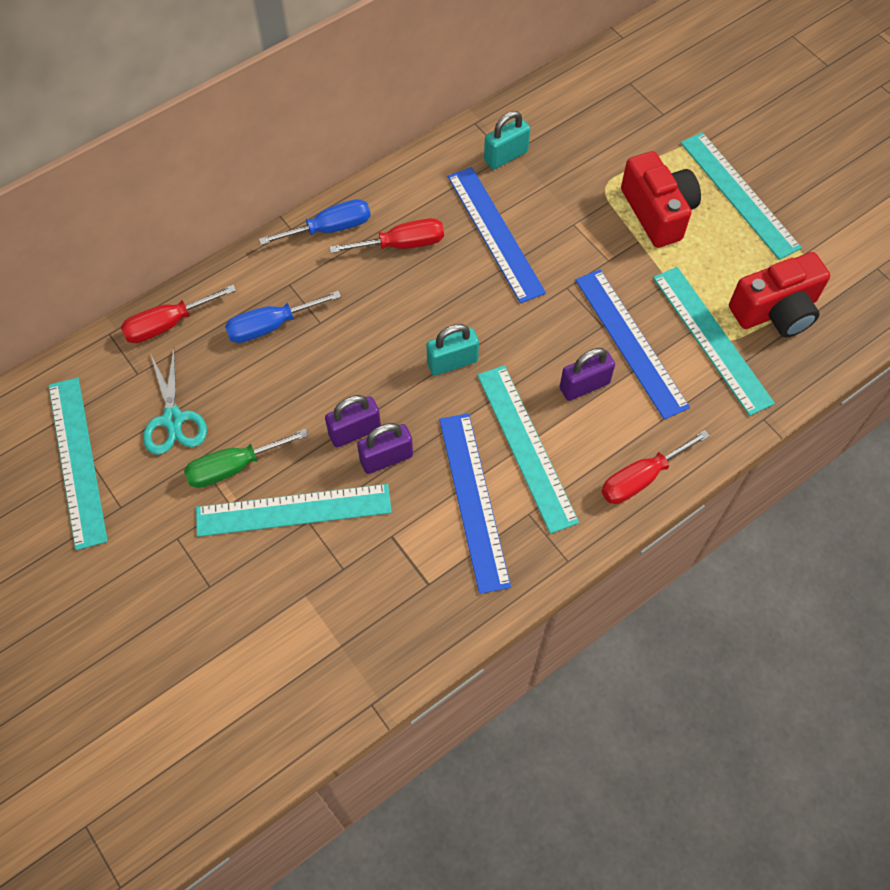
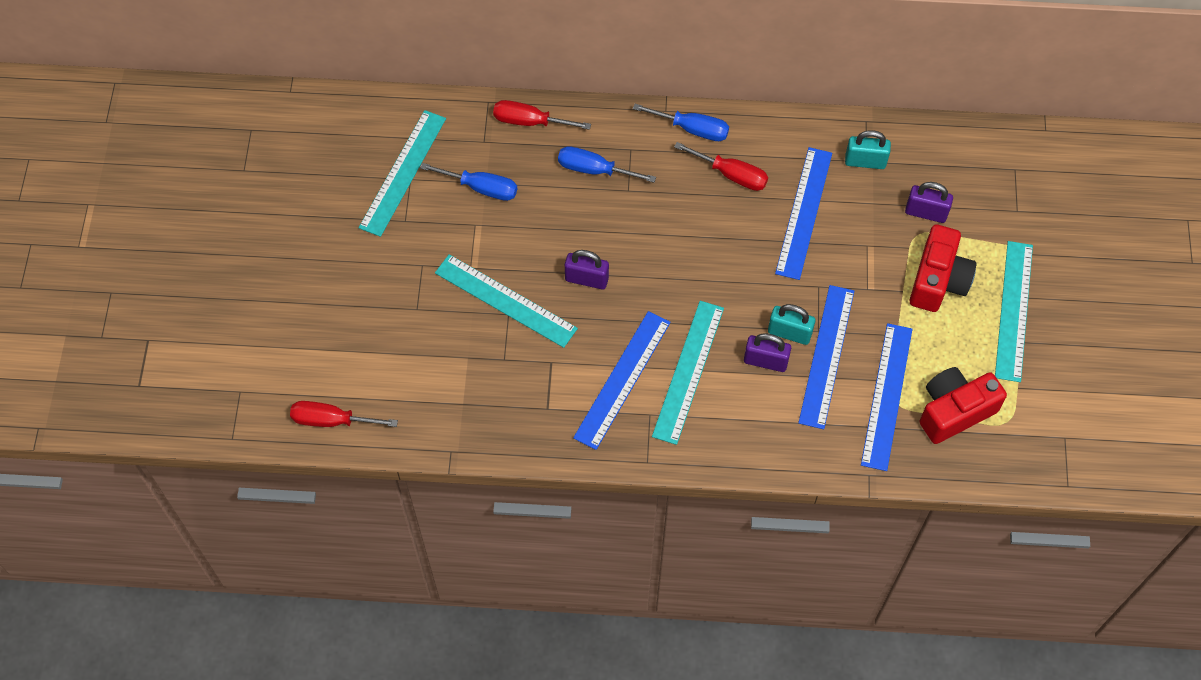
camera: 40 degrees right, 0 degrees up
(173, 419) = (481, 188): turquoise scissors -> blue screwdriver
(234, 467) = (492, 246): green screwdriver -> none
(386, 458) = (591, 311): purple padlock -> purple padlock (926, 212)
(452, 362) = (691, 280): turquoise padlock -> turquoise padlock (789, 333)
(641, 478) = (745, 448): red screwdriver -> red screwdriver (332, 420)
(711, 339) = (886, 396): turquoise ruler -> blue ruler
(775, 311) = (954, 411): red camera -> red camera turned 135 degrees clockwise

